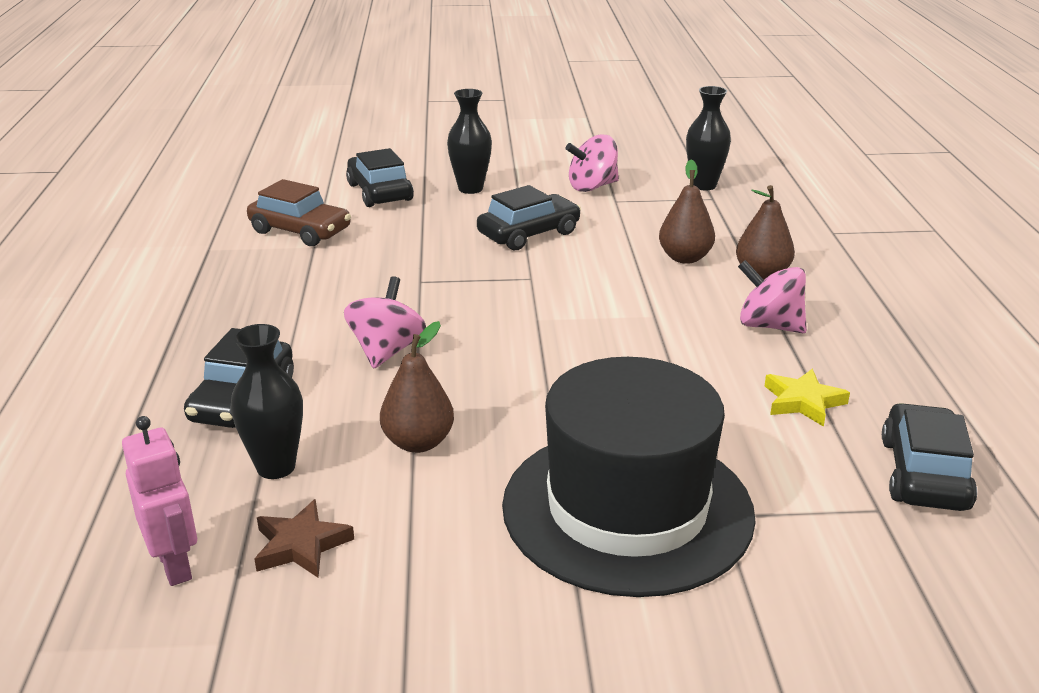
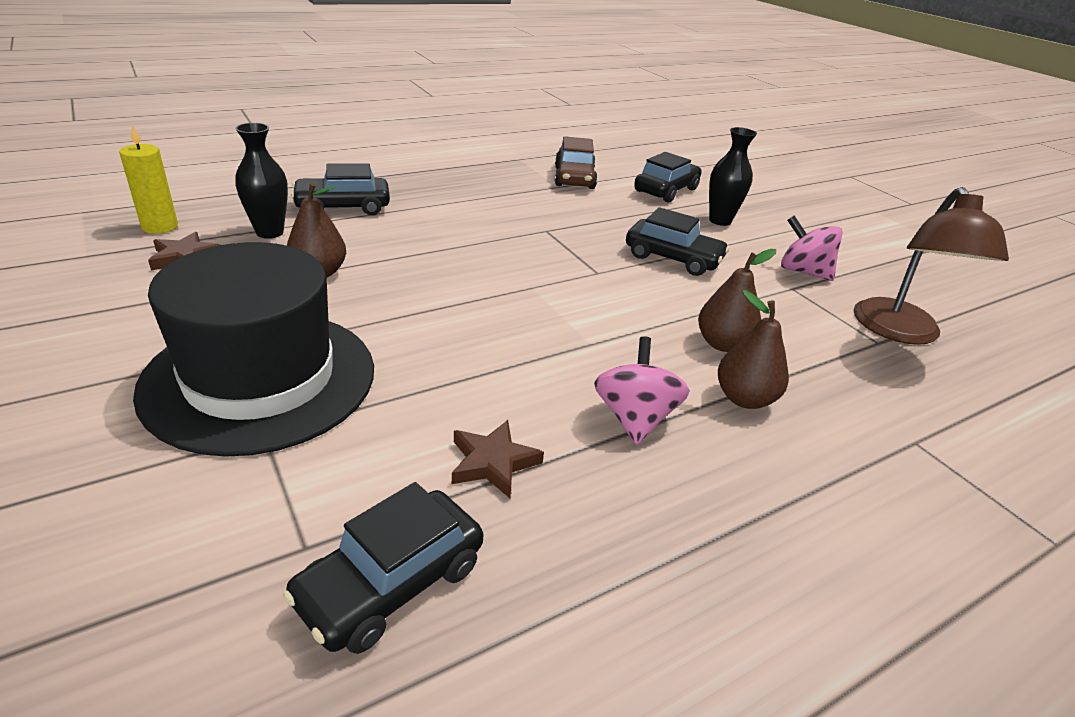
camera: 60 degrees right, 5 degrees up
(175, 565) = (160, 227): pink robot -> yellow candle
(387, 351) = (434, 238): pink spinning top -> none
(704, 185) = (900, 332): black vase -> brown lamp
(803, 402) = (493, 462): yellow star -> brown star
(924, 474) = (391, 583): black car -> black car turned 150 degrees clockwise

